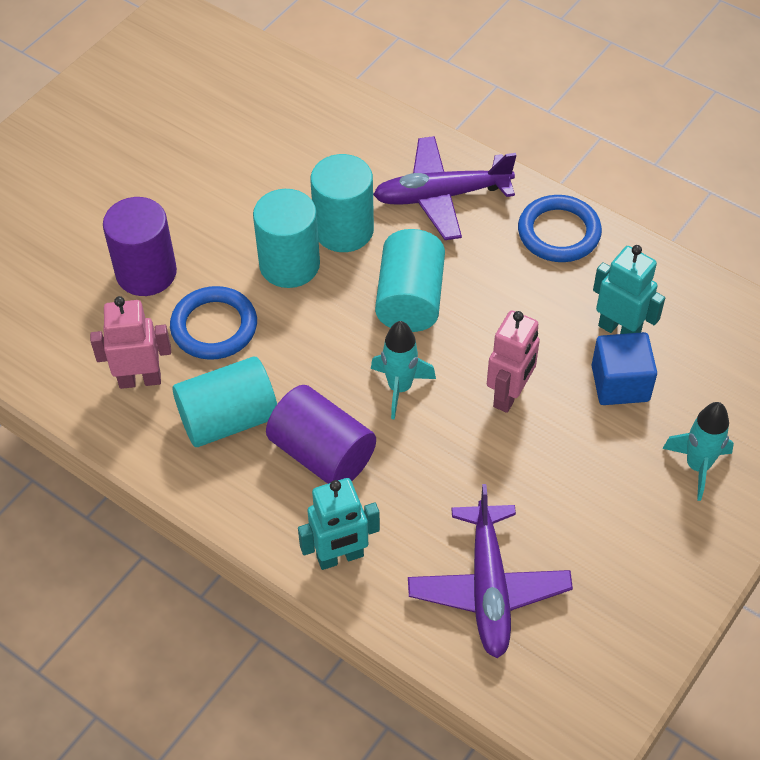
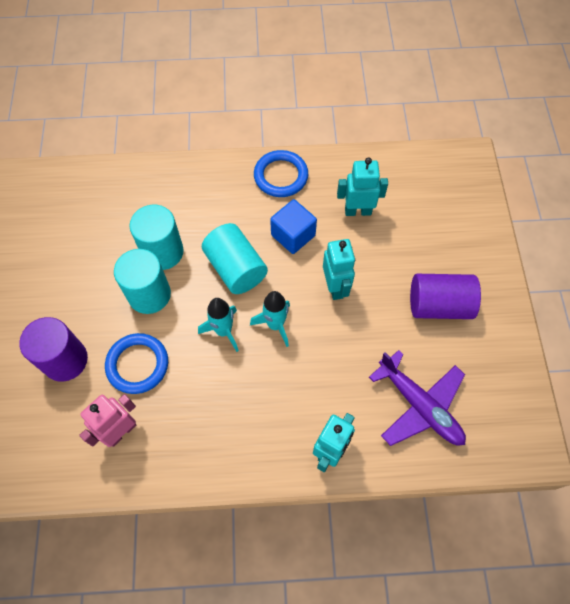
camera: 40 degrees left, 10 degrees up
(228, 419) = (196, 416): turquoise cylinder -> none
(322, 453) = (267, 396): purple cylinder -> purple cylinder (439, 305)
(441, 196) = (200, 195): purple plane -> none
(509, 395) = (335, 287): pink robot -> turquoise robot
(620, 383) = (383, 240): blue cube -> blue cube (293, 235)
(697, 466) = (457, 259): turquoise rocket -> turquoise rocket (223, 331)

